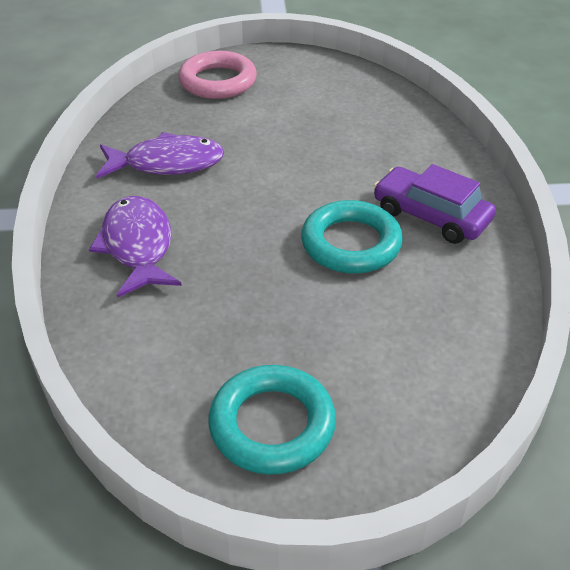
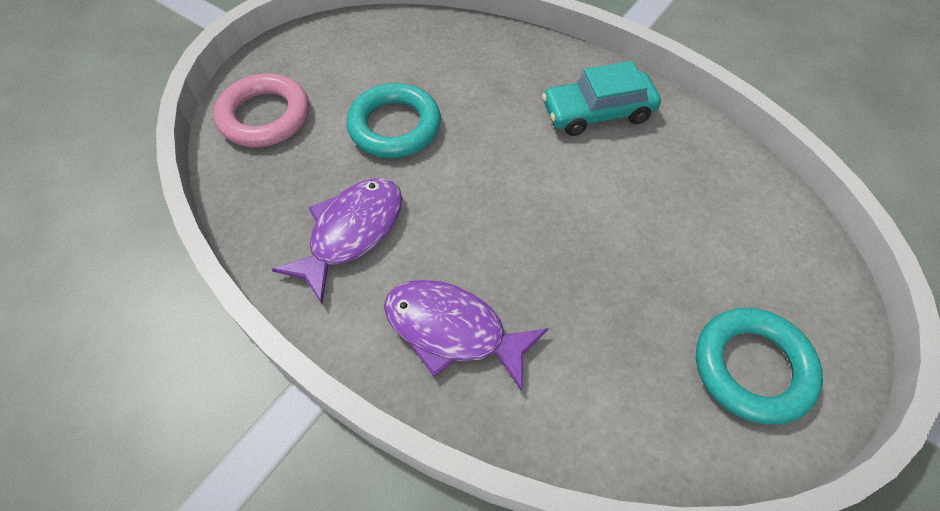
camera: 50 degrees left, 15 degrees up
(351, 244) = (587, 180): turquoise ring -> turquoise ring (394, 126)
(431, 216) = (597, 112): purple car -> turquoise car

